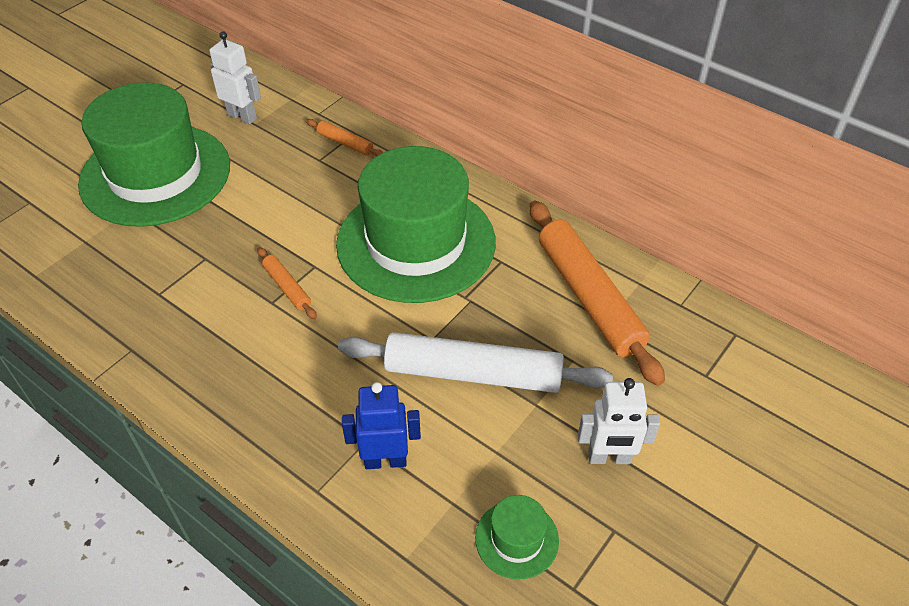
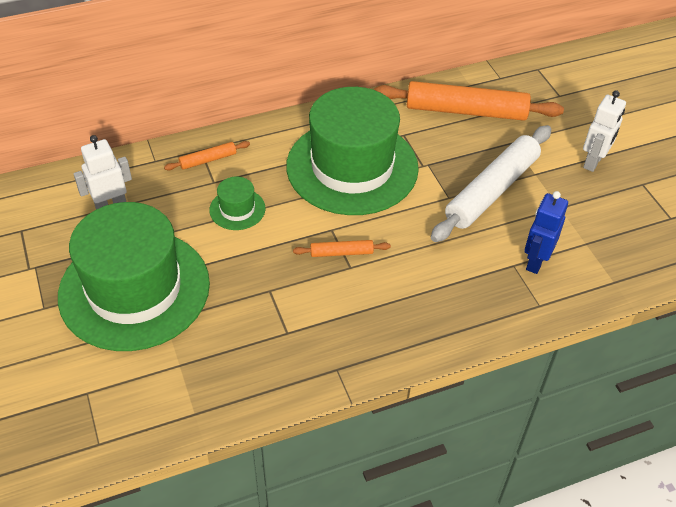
camera: 60 degrees left, 0 degrees up
(517, 539) = (627, 226): green hat -> green hat (237, 209)

